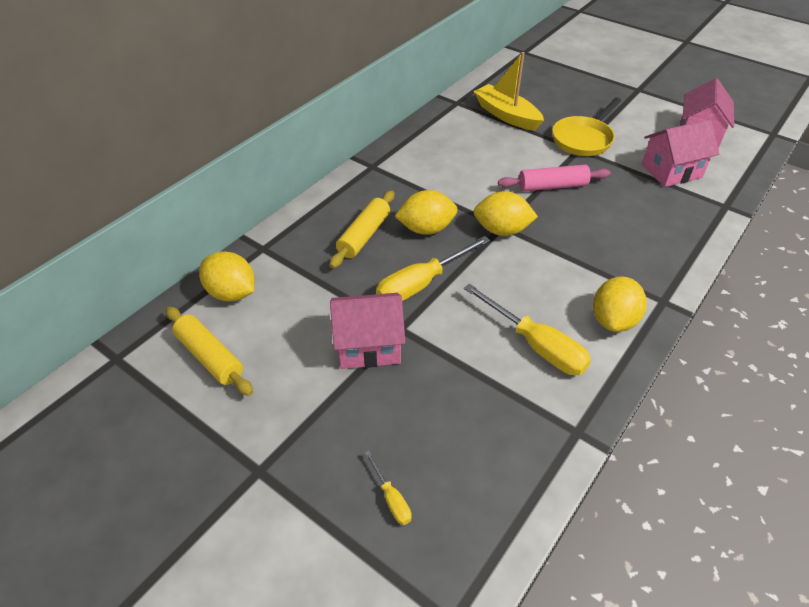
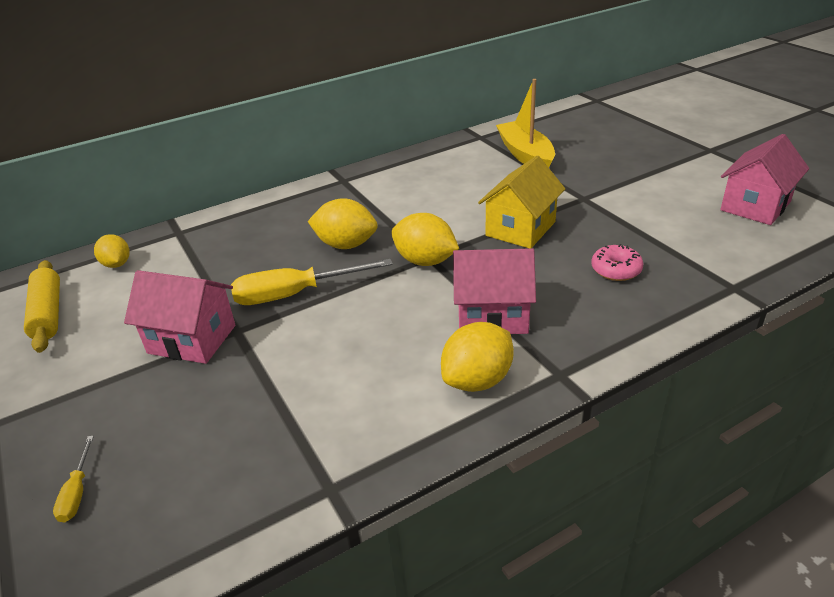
camera: 25 degrees right, 10 degrees down
(232, 293) = (117, 264): yellow lemon -> yellow lemon, size x0.64
(364, 235) = (279, 239): yellow rolling pin -> none
(536, 345) = (363, 383): yellow screwdriver -> none
(552, 186) = (520, 229): pink rolling pin -> yellow house
(583, 139) = (598, 189): yellow pan -> none
(643, 208) = (616, 270): none -> pink donut
(671, 171) = (686, 237): pink house -> pink house (492, 315)

